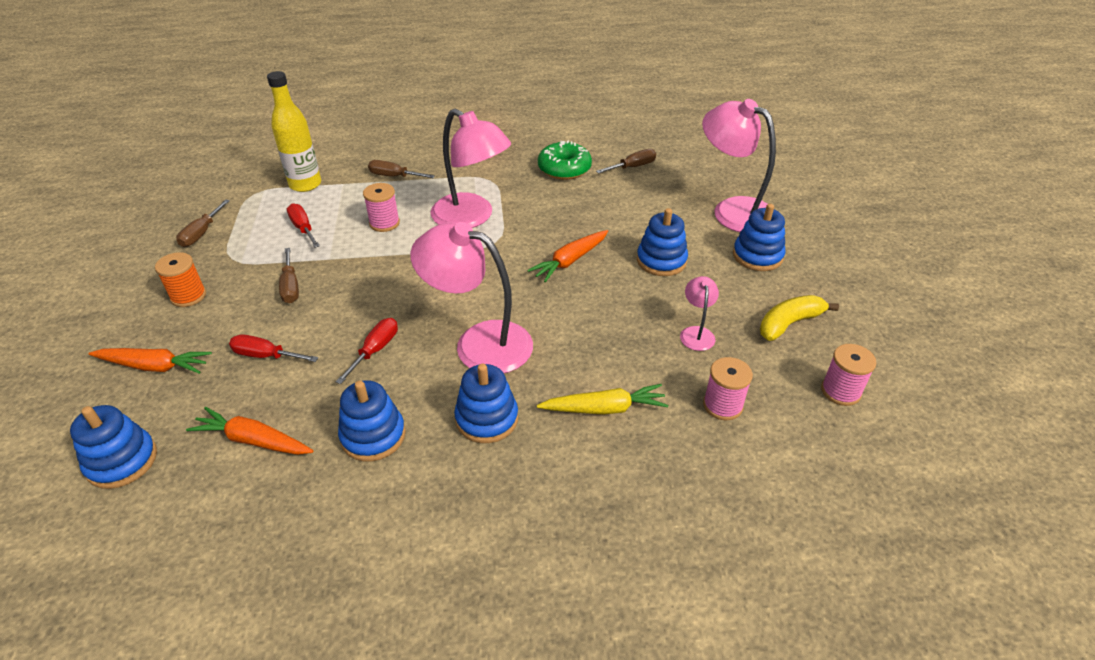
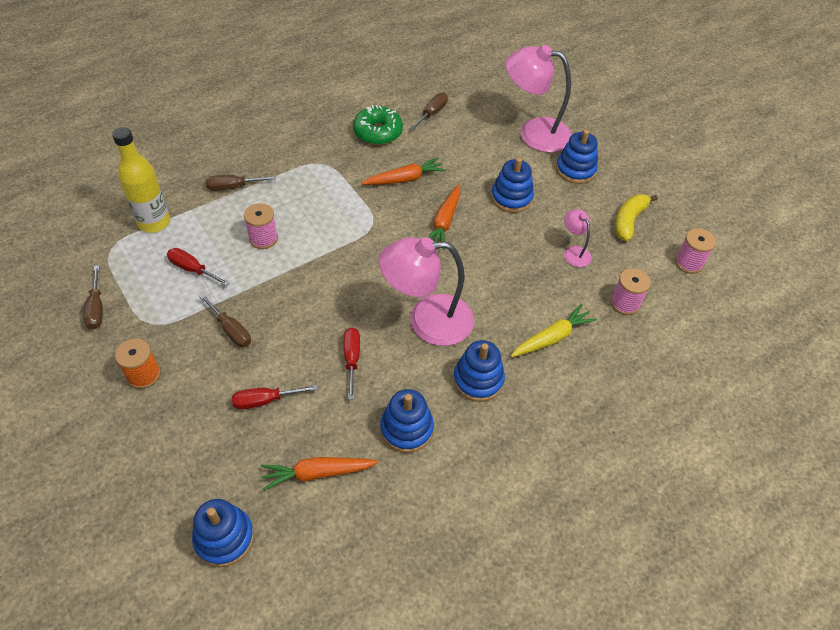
camera: 30 degrees left, 10 degrees up
(154, 366) = (174, 450): orange carrot -> orange carrot (405, 179)
(471, 217) = (335, 207): pink lamp -> none

